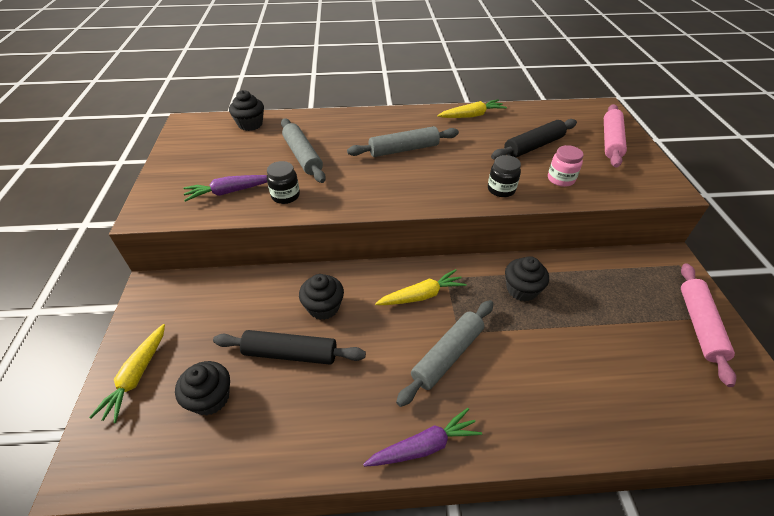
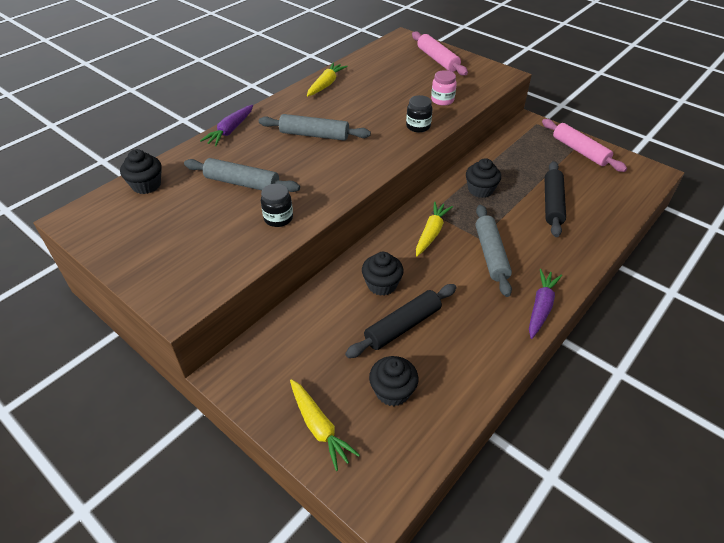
camera: 45 degrees left, 0 degrees up
(229, 192) = (225, 244): purple carrot -> purple carrot (230, 130)
(403, 149) = (314, 135): grey rolling pin -> grey rolling pin turned 75 degrees clockwise
(533, 146) = (397, 87): black rolling pin -> black rolling pin (552, 204)

